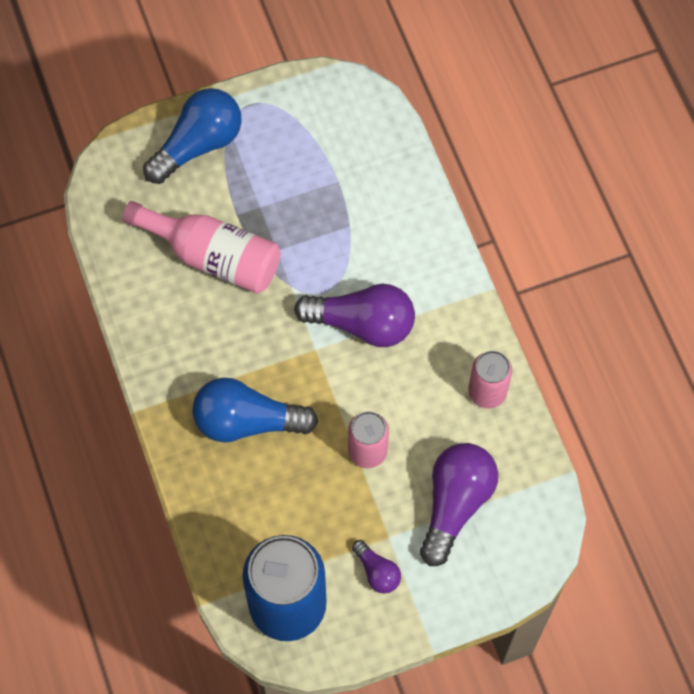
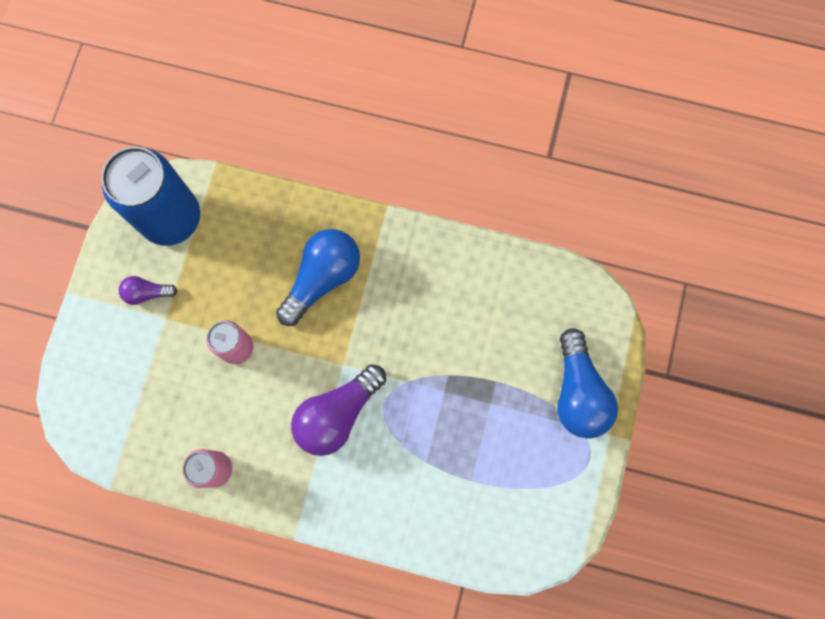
camera: 125 degrees right, 10 degrees up
(213, 256) = (472, 339): pink bottle -> none
(455, 503) = (152, 382): purple light bulb -> none

